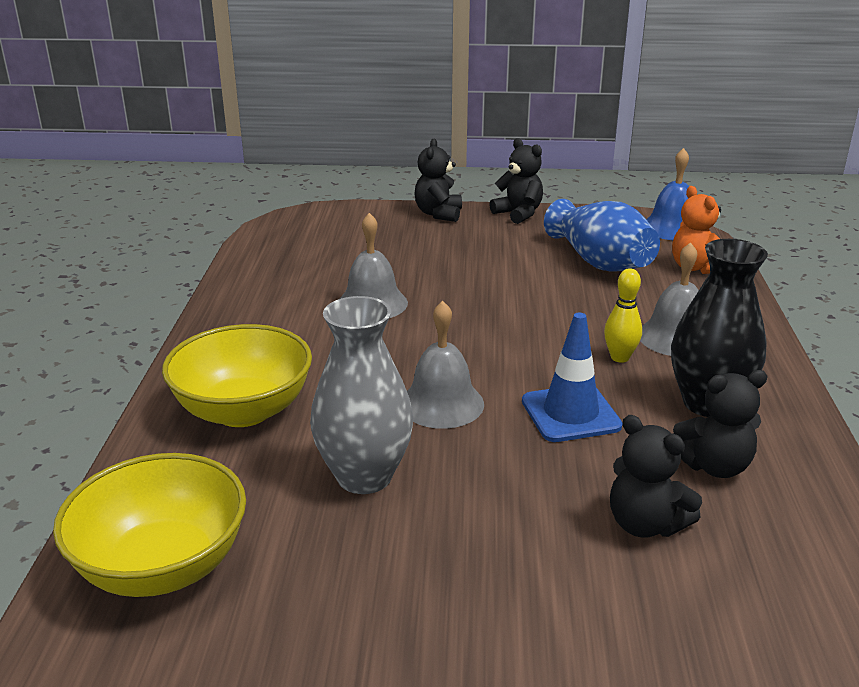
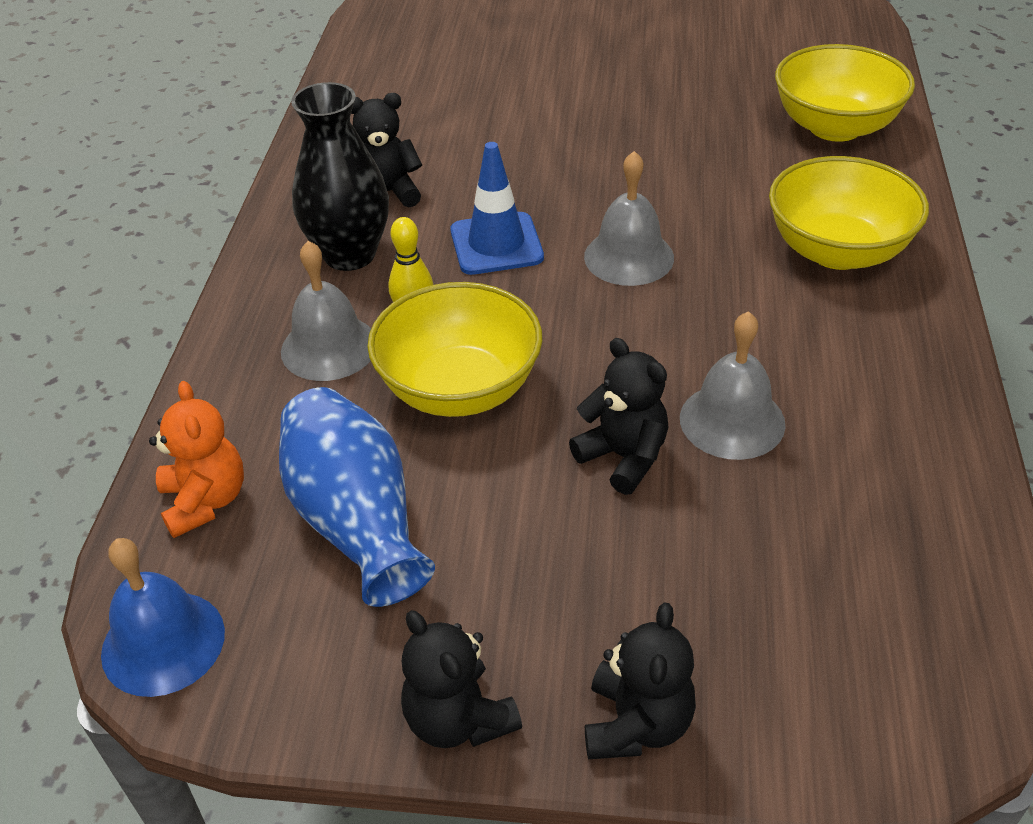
camera: 175 degrees left, 15 degrees up
(364, 476) = (697, 187): grey vase -> none
(563, 316) = (459, 389): none -> yellow bowl
(645, 524) = (468, 151): black teddy bear -> black teddy bear (623, 457)

